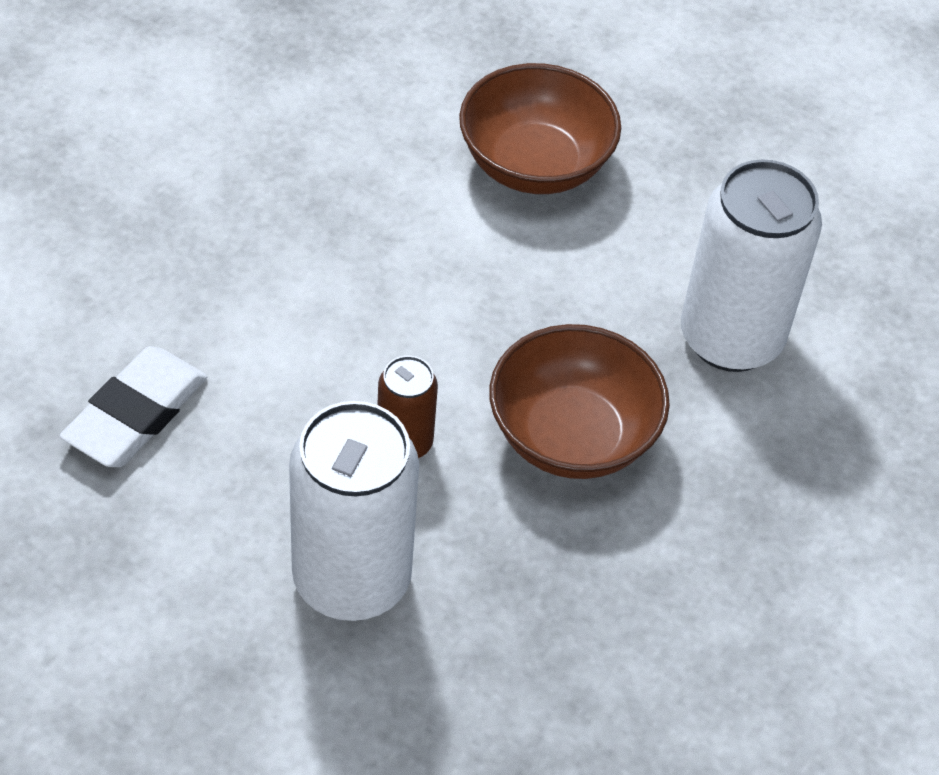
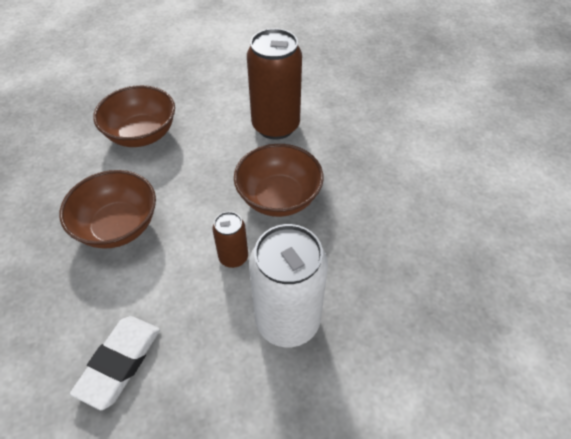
camera: 50 degrees left, 0 degrees up
(135, 413) = (119, 362): white eraser -> white eraser turned 45 degrees clockwise
(337, 261) = (118, 226): none -> brown bowl
(731, 338) = (275, 126): white can -> brown can

